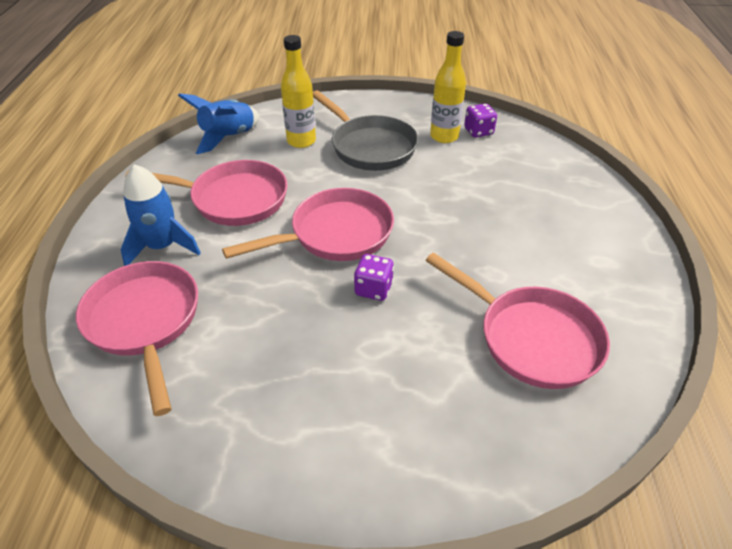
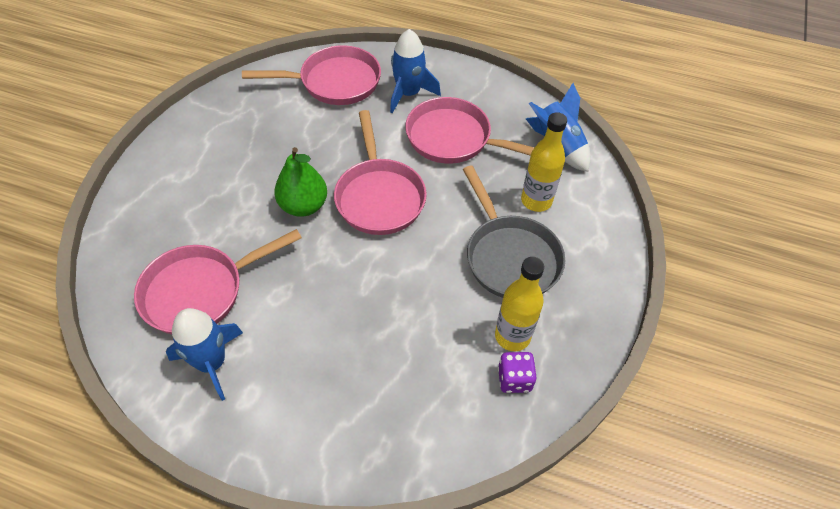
camera: 105 degrees right, 10 degrees up
(233, 199) = (454, 139): pink pan -> pink pan turned 90 degrees clockwise
(370, 147) = (510, 257): grey pan -> grey pan turned 90 degrees counterclockwise
(373, 289) = (303, 206): purple dice -> green pear
(596, 297) = (211, 363): none -> blue rocket

